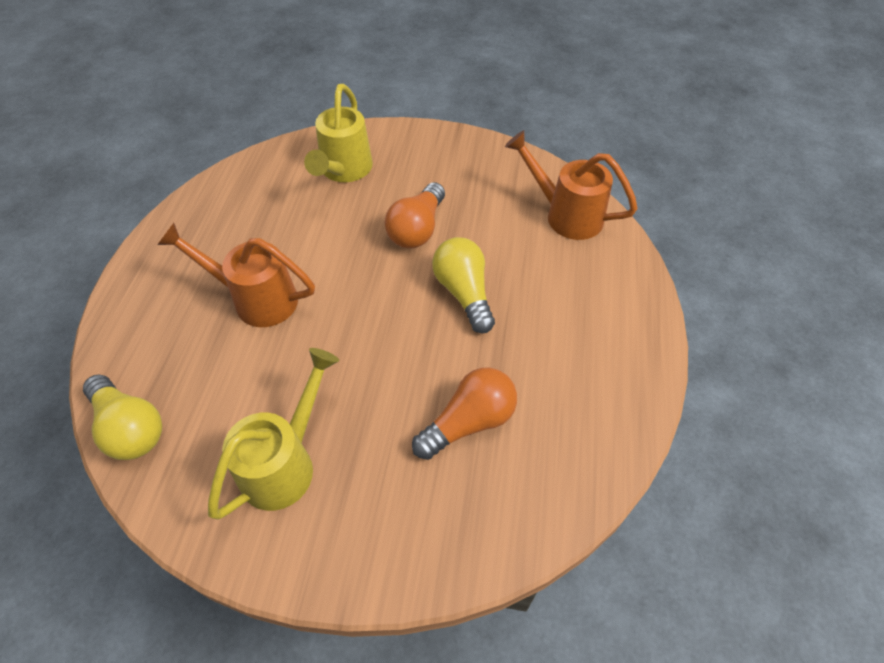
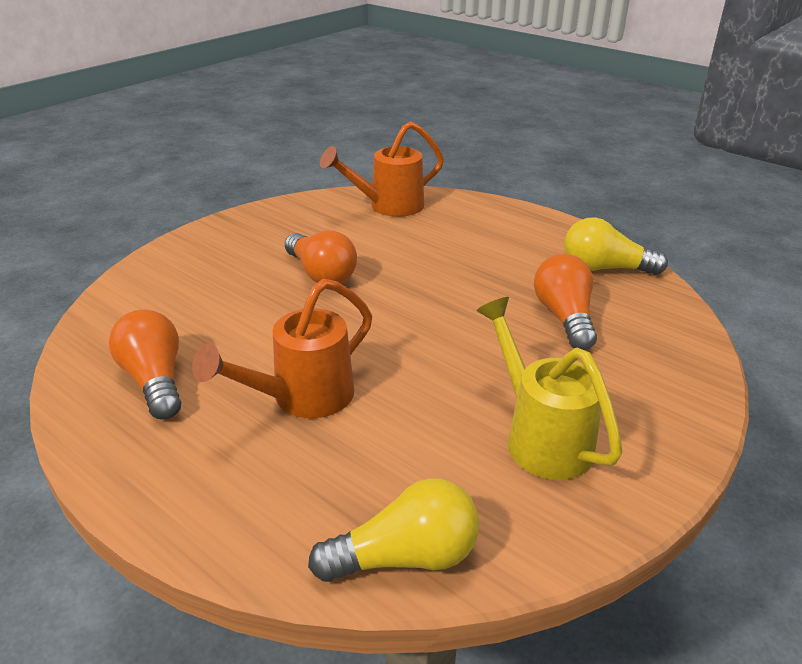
camera: 60 degrees left, 20 degrees down
(235, 217) = (155, 380): none -> orange light bulb
(343, 171) = (187, 289): yellow watering can -> none
(464, 293) = (423, 275): yellow light bulb -> yellow light bulb (604, 268)

